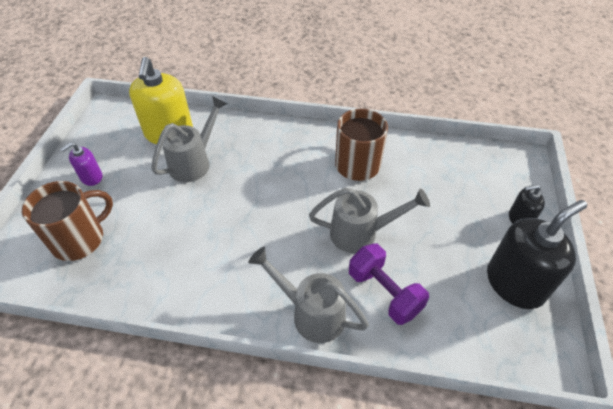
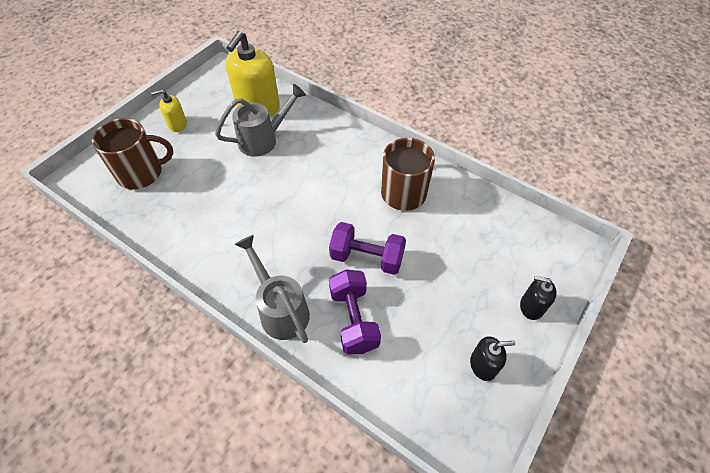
camera: 25 degrees right, 5 degrees up
(91, 177) = (177, 124): purple soap dispenser -> yellow soap dispenser
(361, 233) = (367, 258): grey watering can -> purple dumbbell
(515, 283) = (483, 365): black soap dispenser -> black soap dispenser, size x0.50

